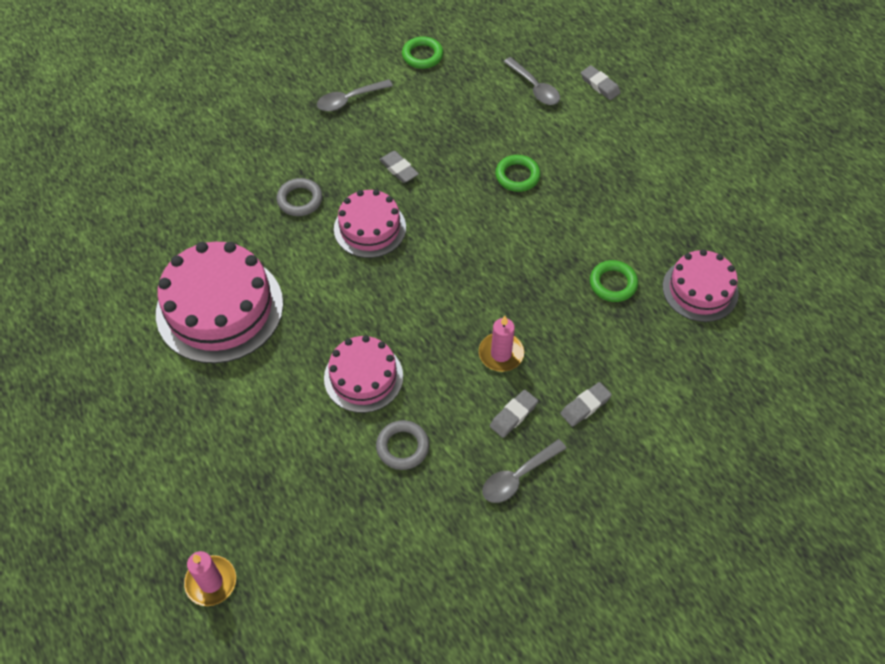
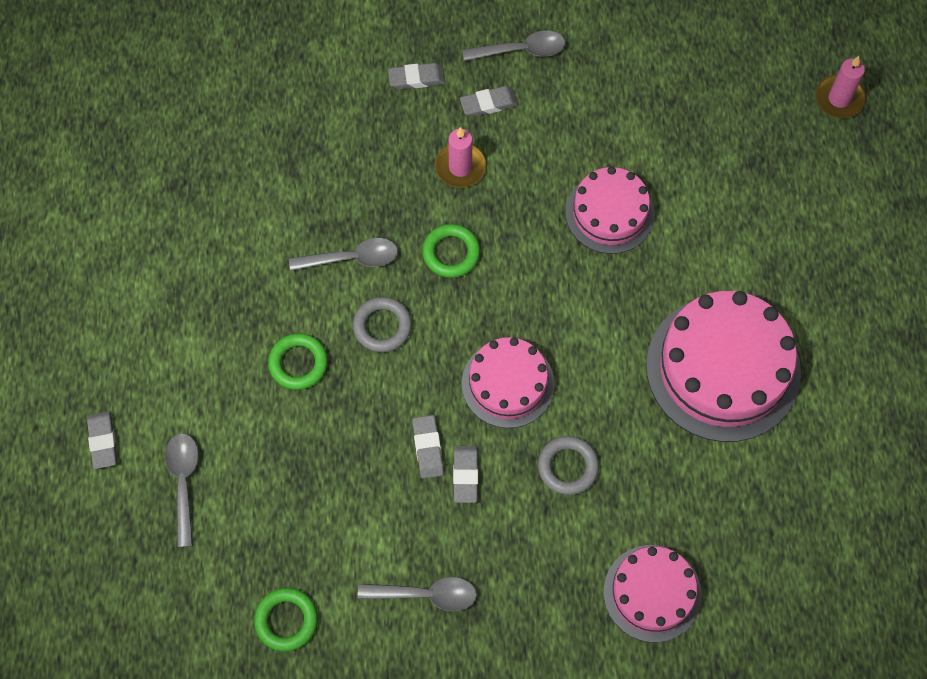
camera: 150 degrees left, 10 degrees up
(364, 166) = (465, 475): none -> grey eraser
(402, 447) = (610, 127): grey ring -> grey ring (382, 326)
(532, 253) = (352, 258): none -> grey spoon
(613, 283) = (296, 181): green ring -> green ring (451, 253)
(700, 290) = (216, 129): pink cake -> pink cake (652, 593)

